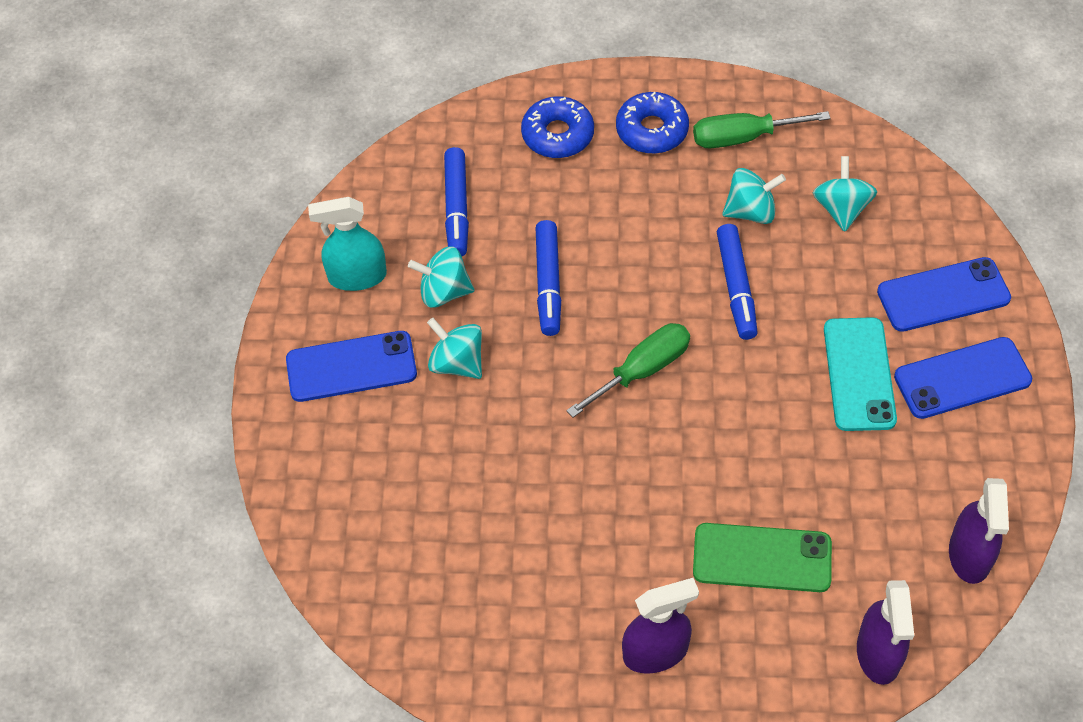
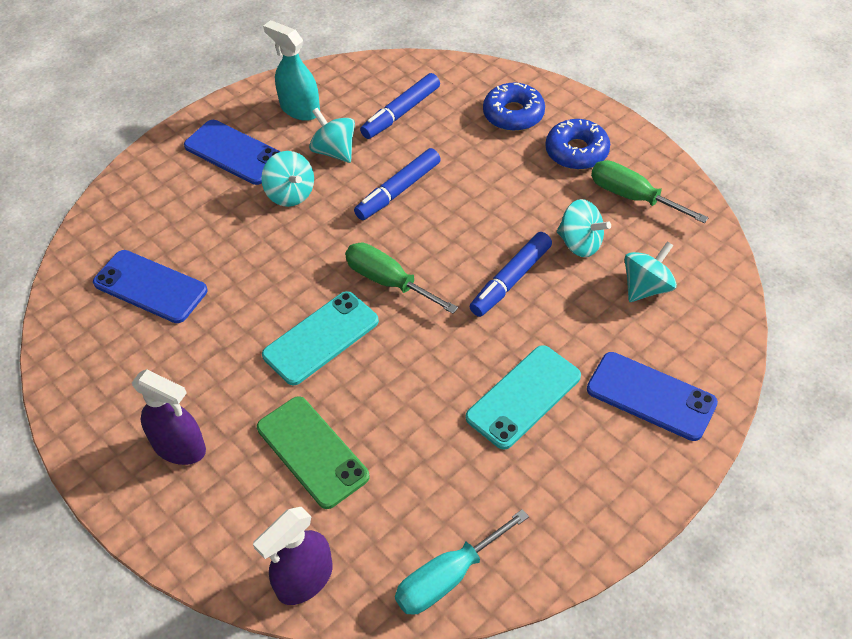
camera: 45 degrees right, 5 degrees down
(457, 363) = (290, 194): turquoise spinning top -> turquoise spinning top turned 150 degrees clockwise
(642, 370) = (388, 281): green screwdriver -> green screwdriver turned 150 degrees counterclockwise
(650, 464) = (321, 338): none -> turquoise phone
(962, 378) = (594, 460): blue phone -> blue phone (150, 287)
(969, 555) = (448, 577): purple spray bottle -> turquoise screwdriver

